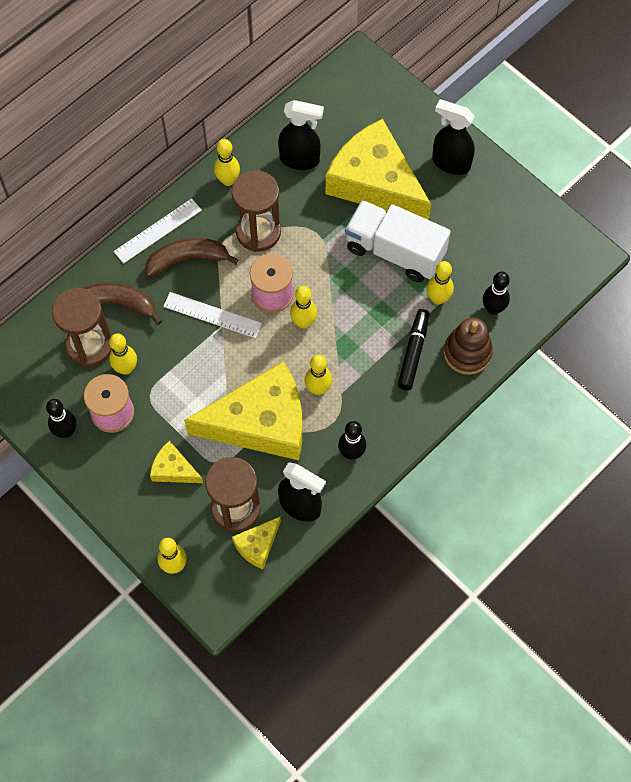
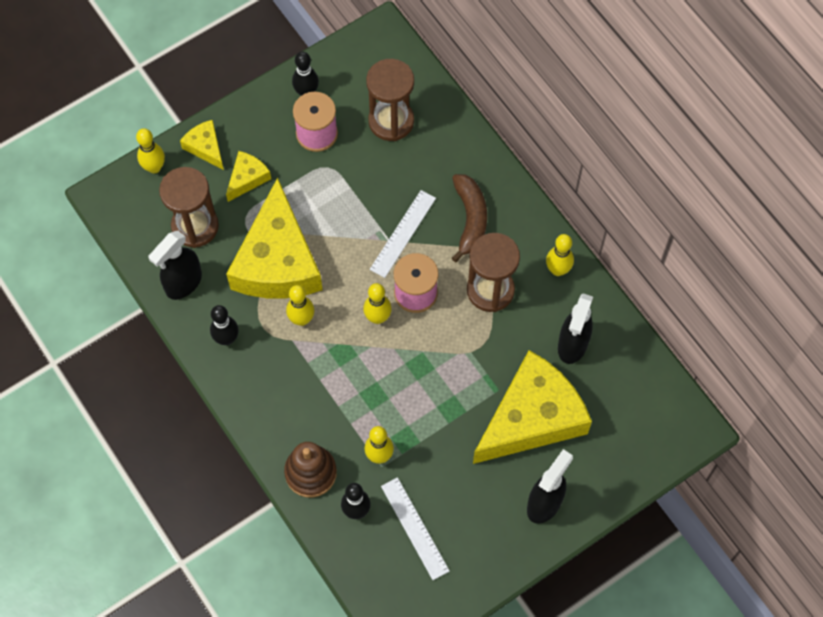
camera: 100 degrees right, 0 degrees up
(117, 304) = (431, 150): brown banana -> none
(126, 368) = (360, 150): yellow bowling pin -> none
(158, 231) = (508, 195): white ruler -> white ruler (415, 528)
(257, 545) = (155, 240): yellow cheese -> yellow cheese (205, 147)
(395, 251) = (444, 422): white truck -> none
(413, 352) = (322, 418): black marker -> none

